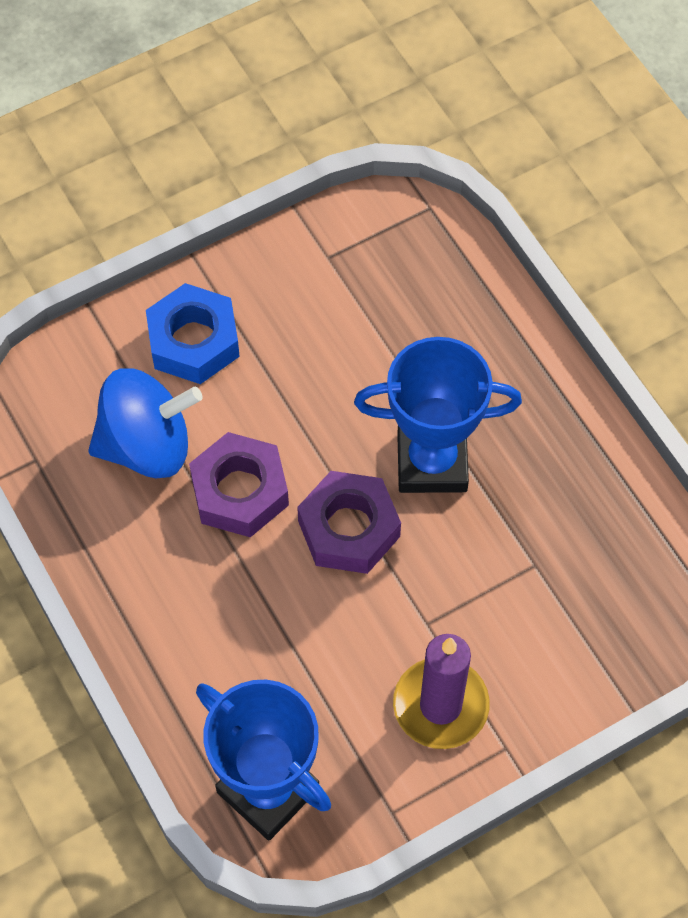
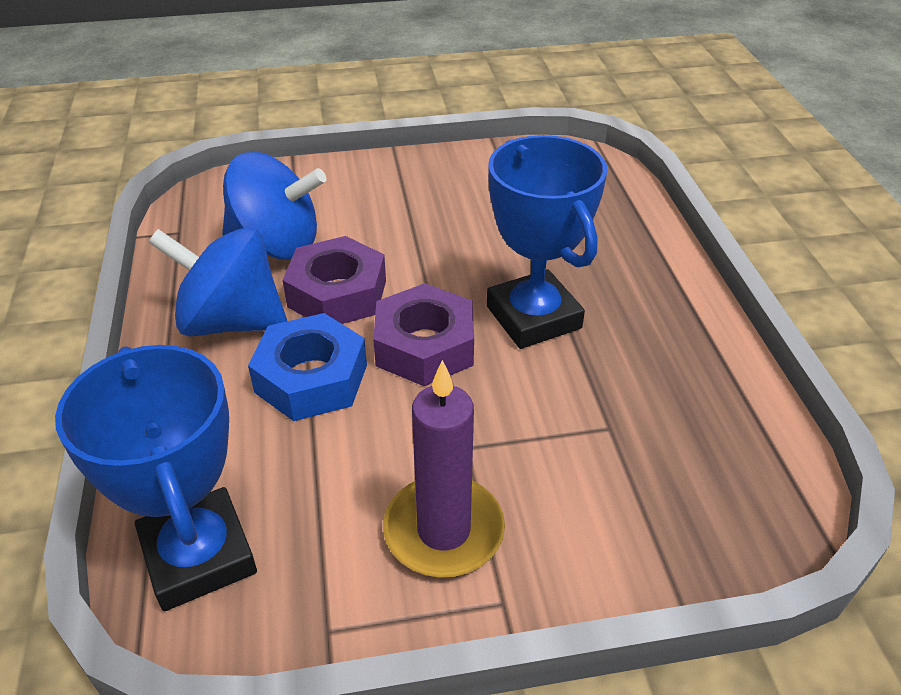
camera: 20 degrees right, 20 degrees down
(159, 558) = (231, 321): none -> blue spinning top
(194, 341) = (361, 192): blue nut -> blue nut (311, 378)
(432, 462) = (533, 317): blue trophy -> blue trophy turned 45 degrees clockwise

